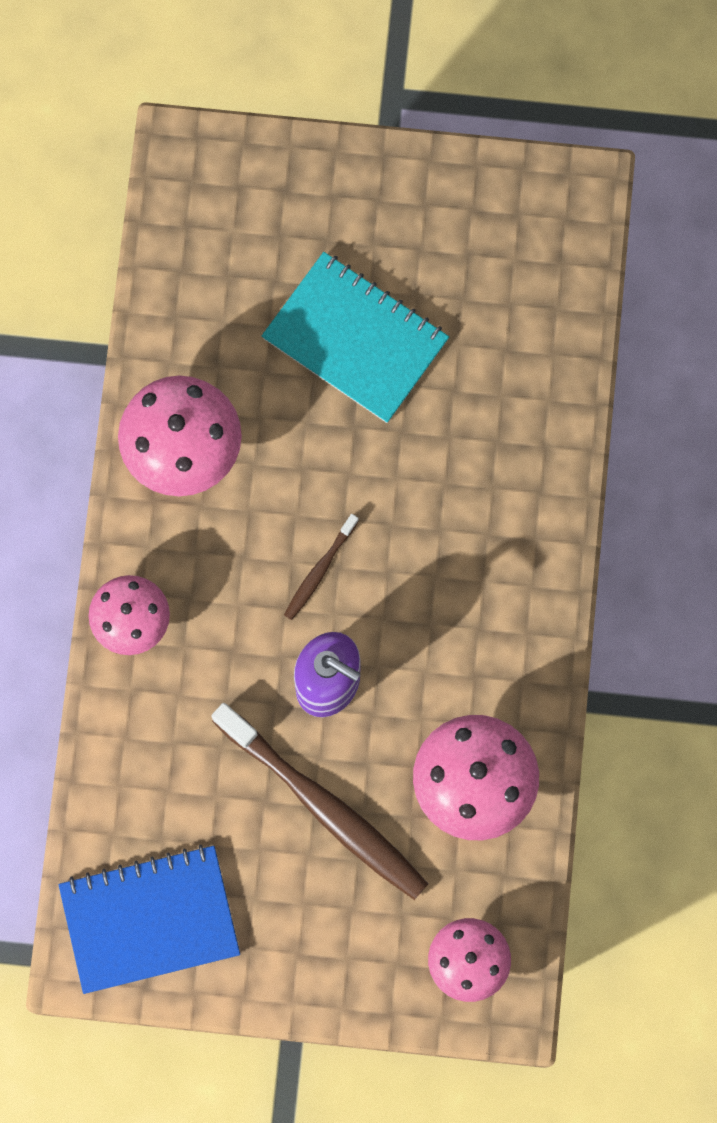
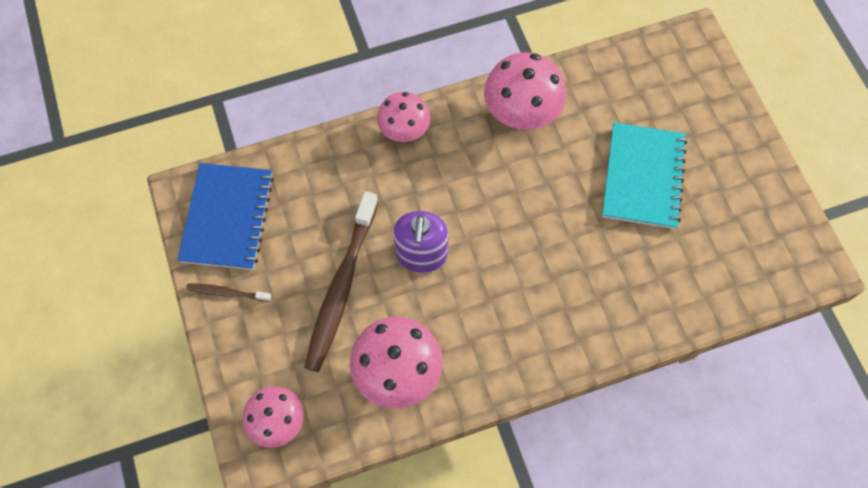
camera: 65 degrees right, 10 degrees down
(149, 919) = (228, 217): blue notebook -> blue notebook turned 45 degrees clockwise
(319, 570) = (489, 219): brown toothbrush -> brown toothbrush (227, 292)

